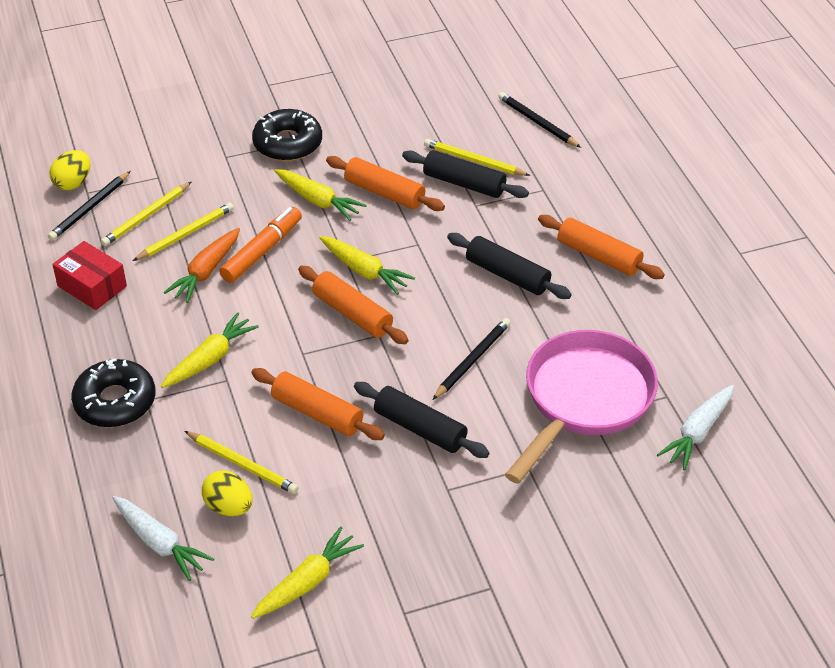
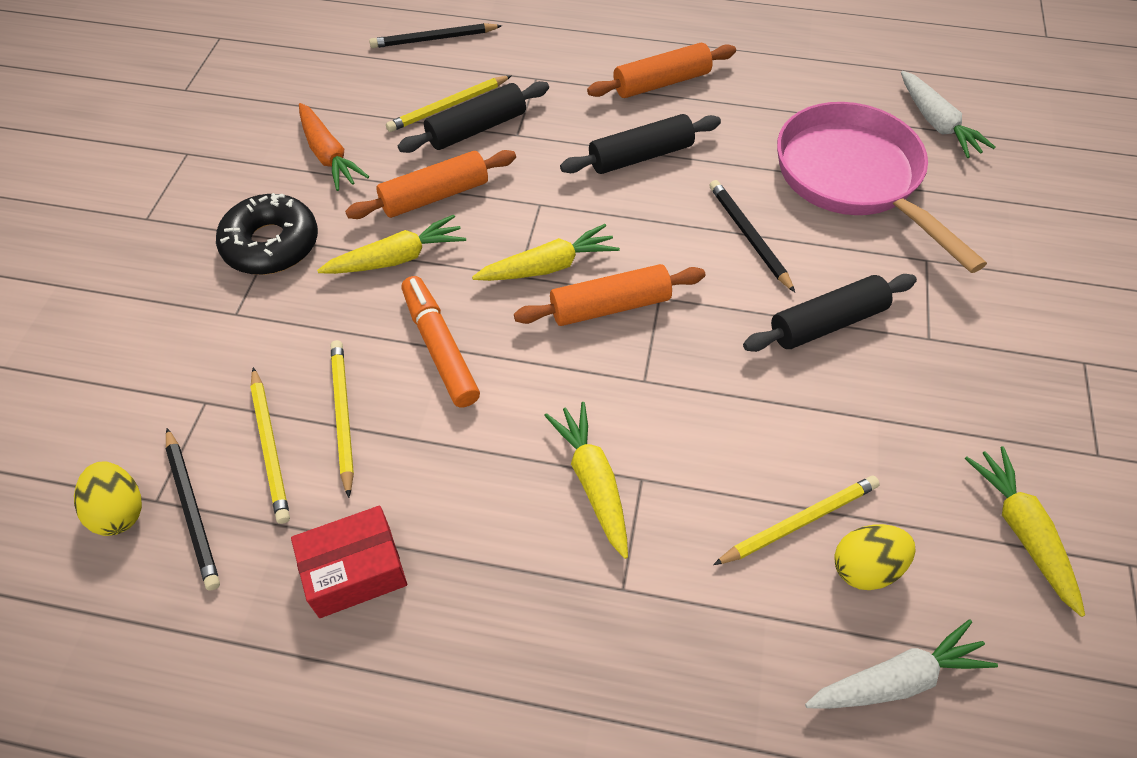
camera: 60 degrees left, 10 degrees up
(115, 401) = (604, 631): black donut -> none
(206, 272) = (431, 422): orange carrot -> orange carrot (329, 155)
(317, 413) = (752, 407): orange rolling pin -> none

